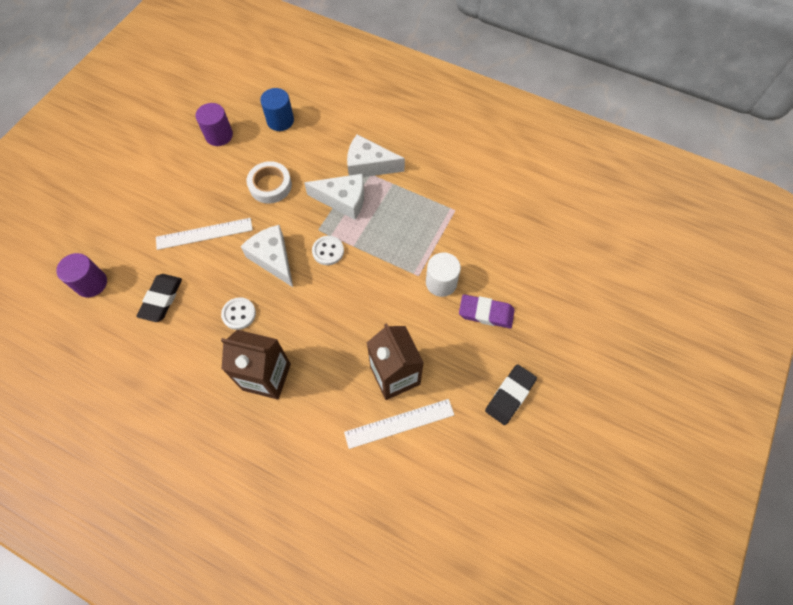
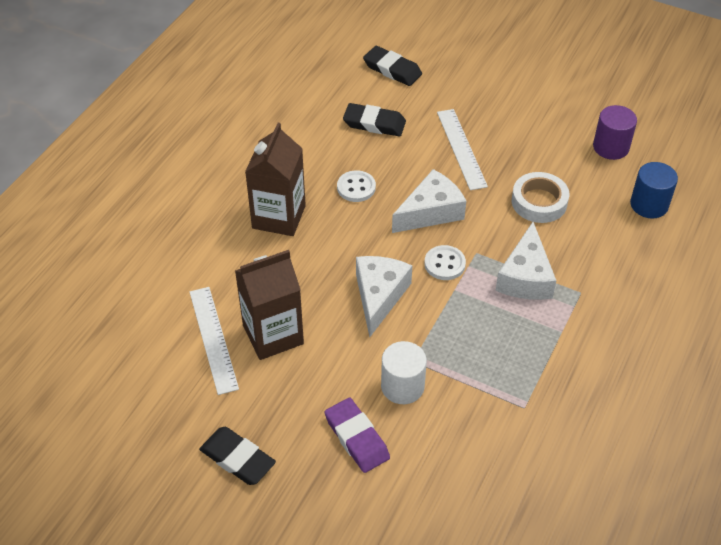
camera: 90 degrees right, 15 degrees down
(91, 283) = (392, 69): purple cylinder -> black eraser
(369, 165) = (589, 304): white cheese -> white cheese (379, 296)
(486, 313) = (357, 438): purple eraser -> purple eraser turned 45 degrees counterclockwise

